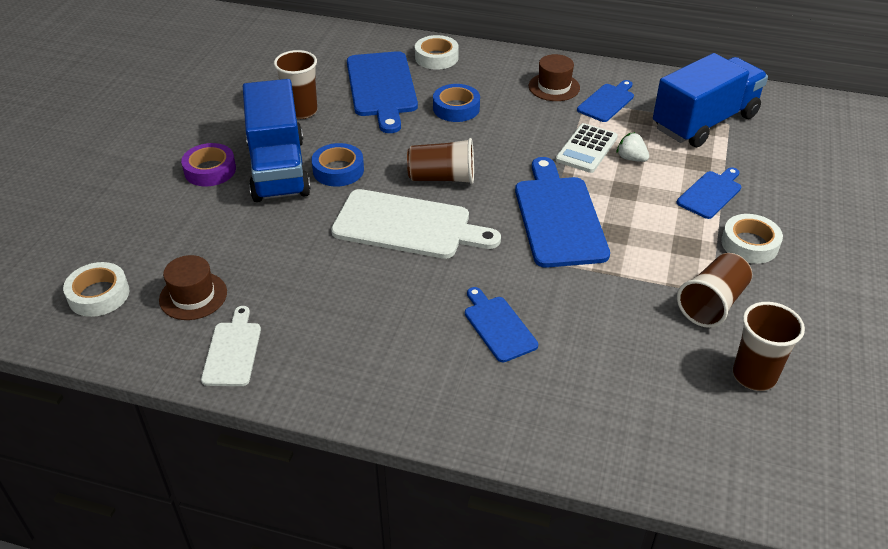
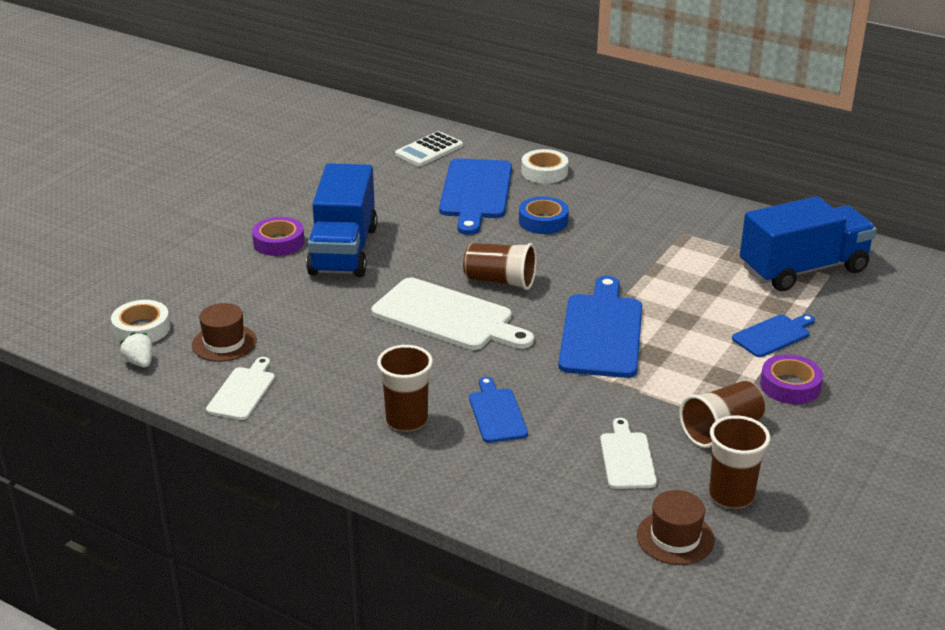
camera: 15 degrees right, 10 degrees down
(301, 111) = (386, 203): brown cup -> brown cup (406, 420)
(338, 170) = (400, 260): blue tape -> none
(554, 87) = (655, 215): brown hat -> brown hat (675, 538)
(586, 149) = (661, 276): white calculator -> white calculator (429, 150)
(607, 102) = (706, 236): blue cutting board -> none
(631, 158) = (704, 291): white strawberry -> white strawberry (140, 362)
(641, 353) = (627, 458): none -> white cutting board
(749, 244) = (790, 386): white tape -> purple tape

